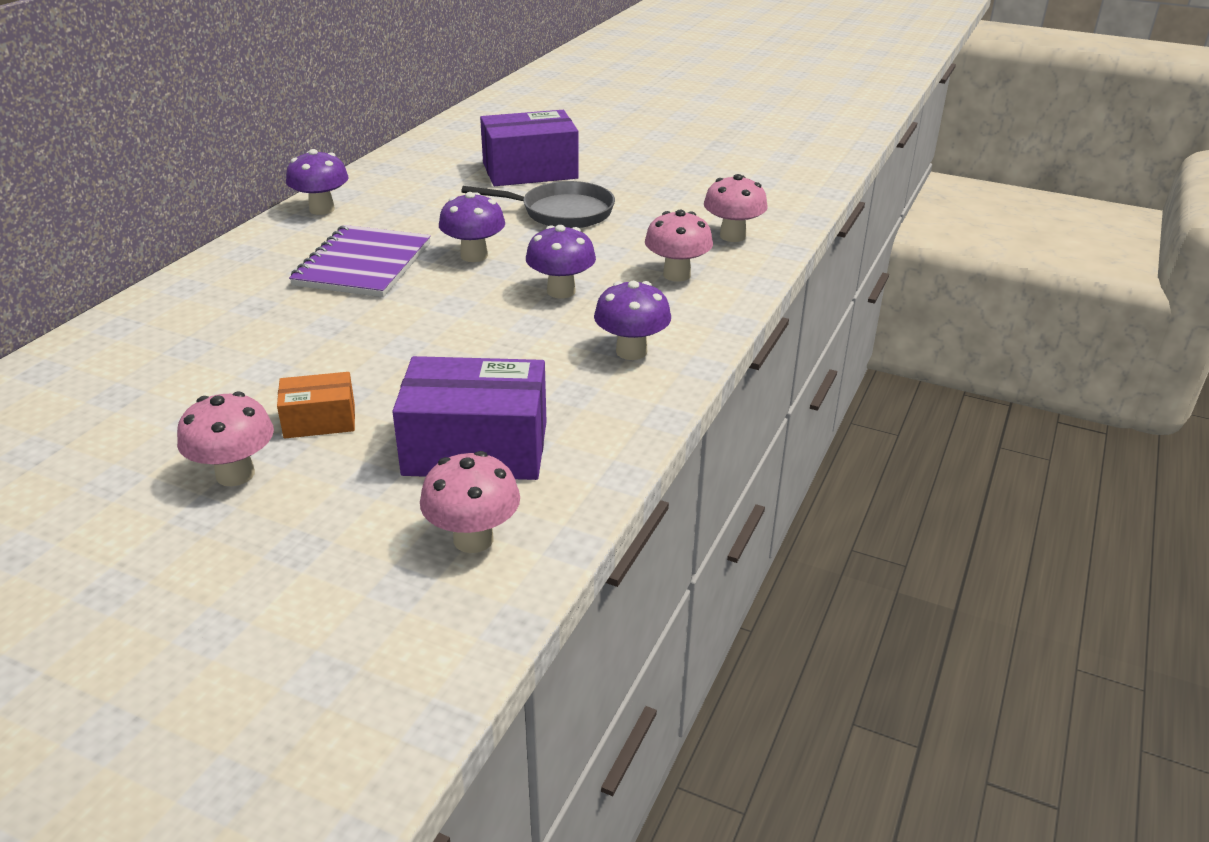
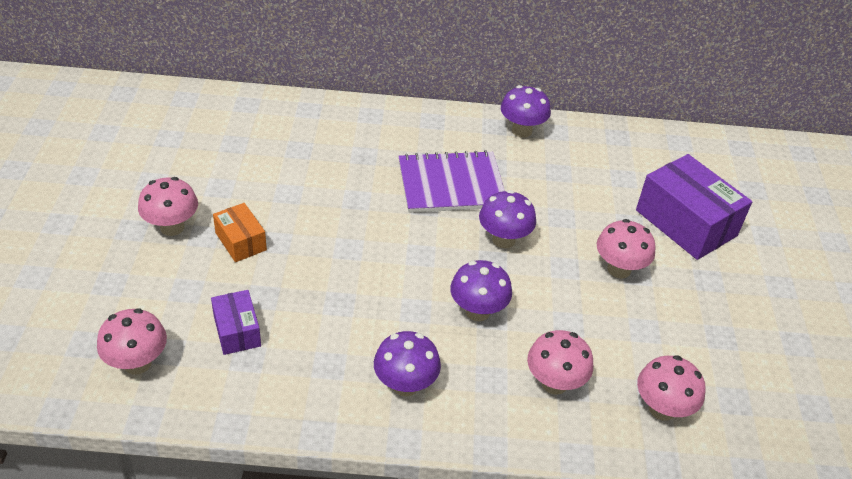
camera: 65 degrees right, 10 degrees up
(476, 448) = (237, 331): purple box -> purple box, size x0.53
(561, 212) = (619, 269): grey pan -> pink mushroom

